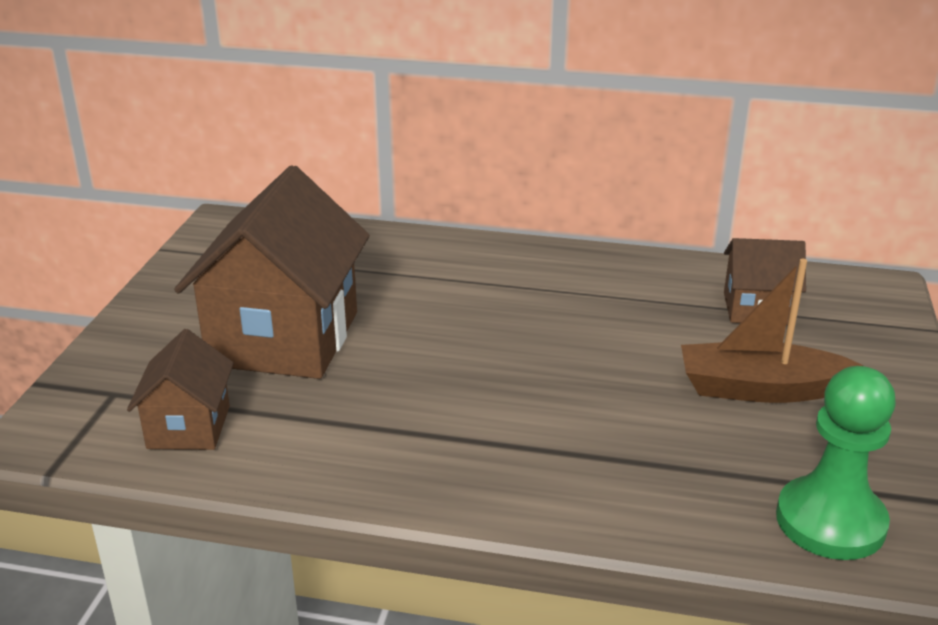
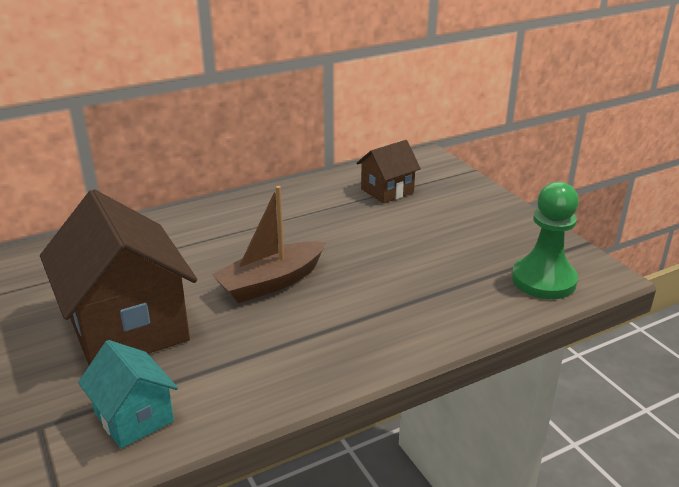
camera: 40 degrees left, 0 degrees up
(189, 427) = (134, 417): brown house -> turquoise house
(760, 389) = (438, 231): brown boat -> brown boat (271, 282)

